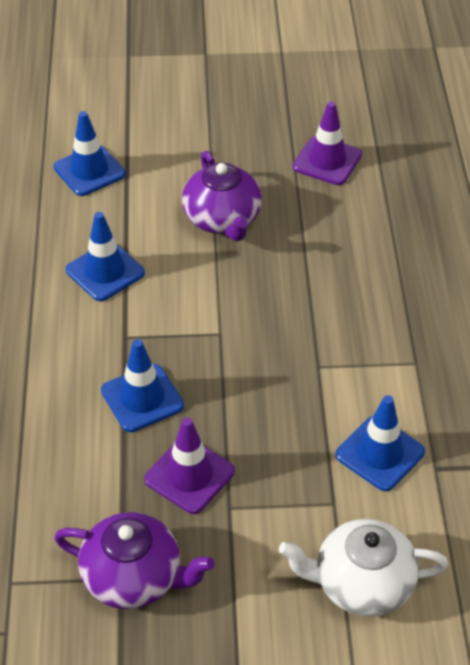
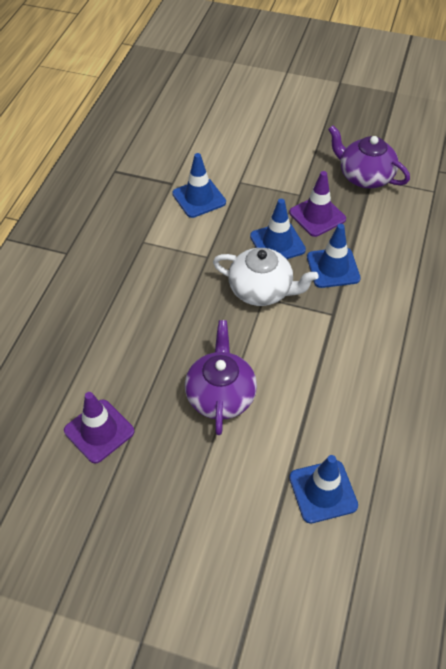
camera: 160 degrees left, 5 degrees up
(105, 271) = (334, 373): blue traffic cone -> blue traffic cone (277, 243)
(361, 583) = (245, 145): white teapot -> white teapot (261, 290)

